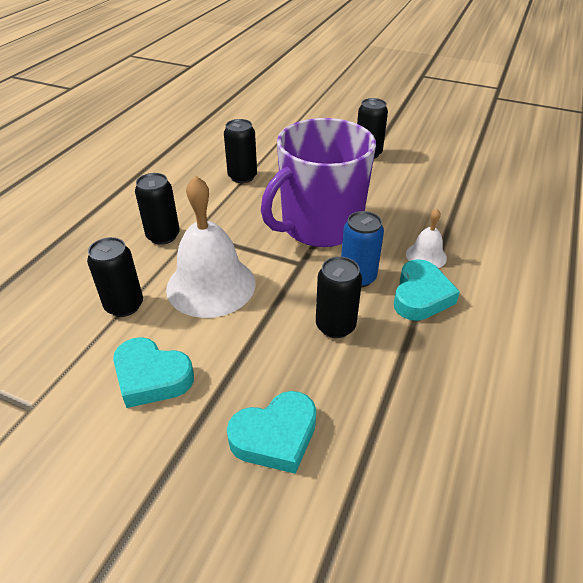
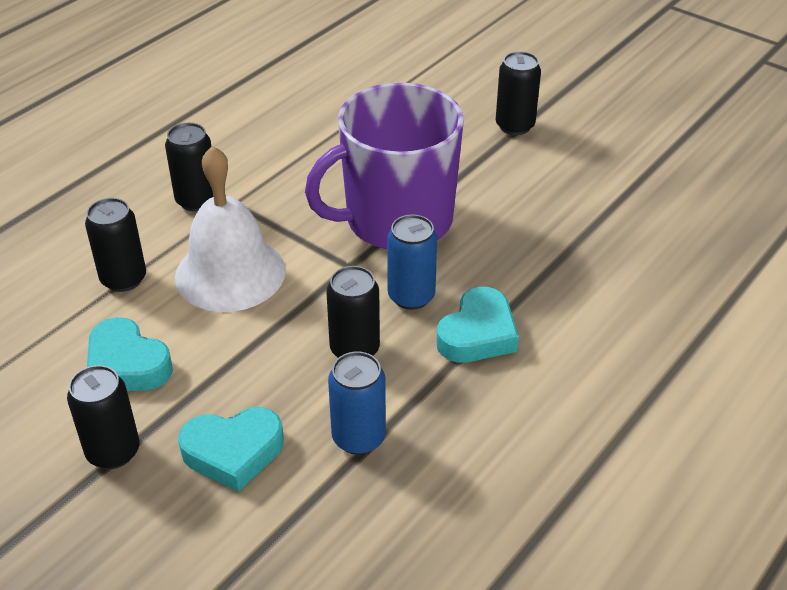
camera: 15 degrees right, 0 degrees up
(242, 177) = (327, 134): black can -> black can (113, 451)
(374, 399) = (358, 437): none -> blue can
(426, 256) = (513, 285): white bell -> none

